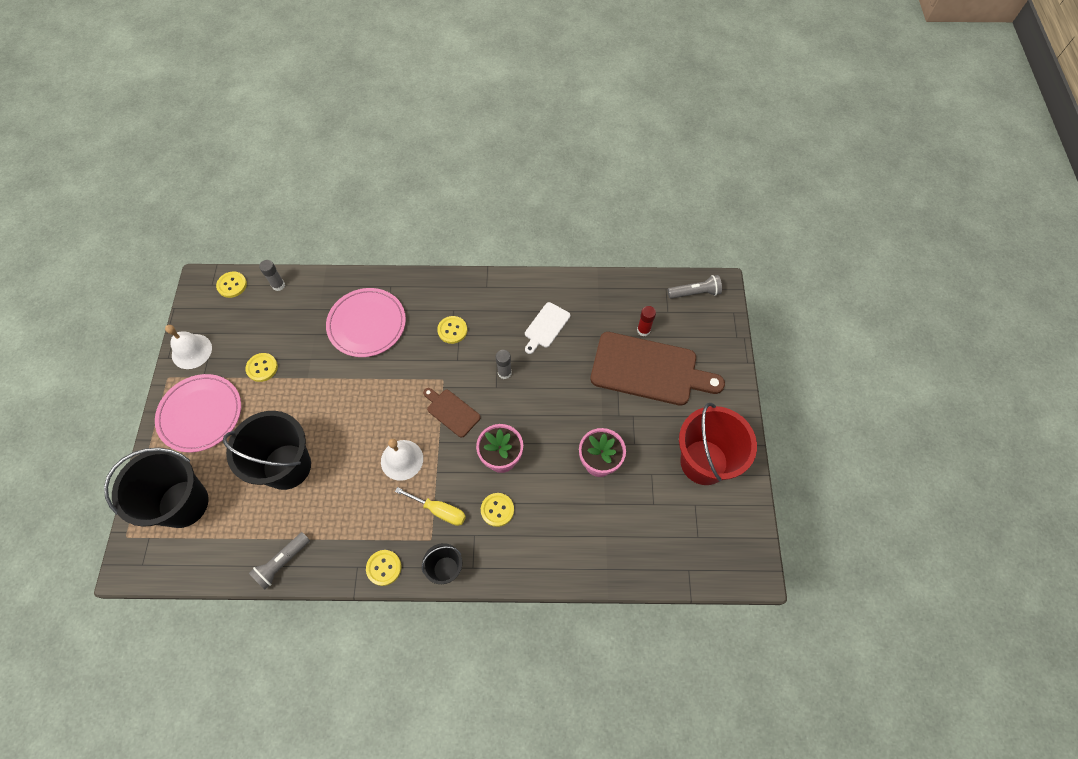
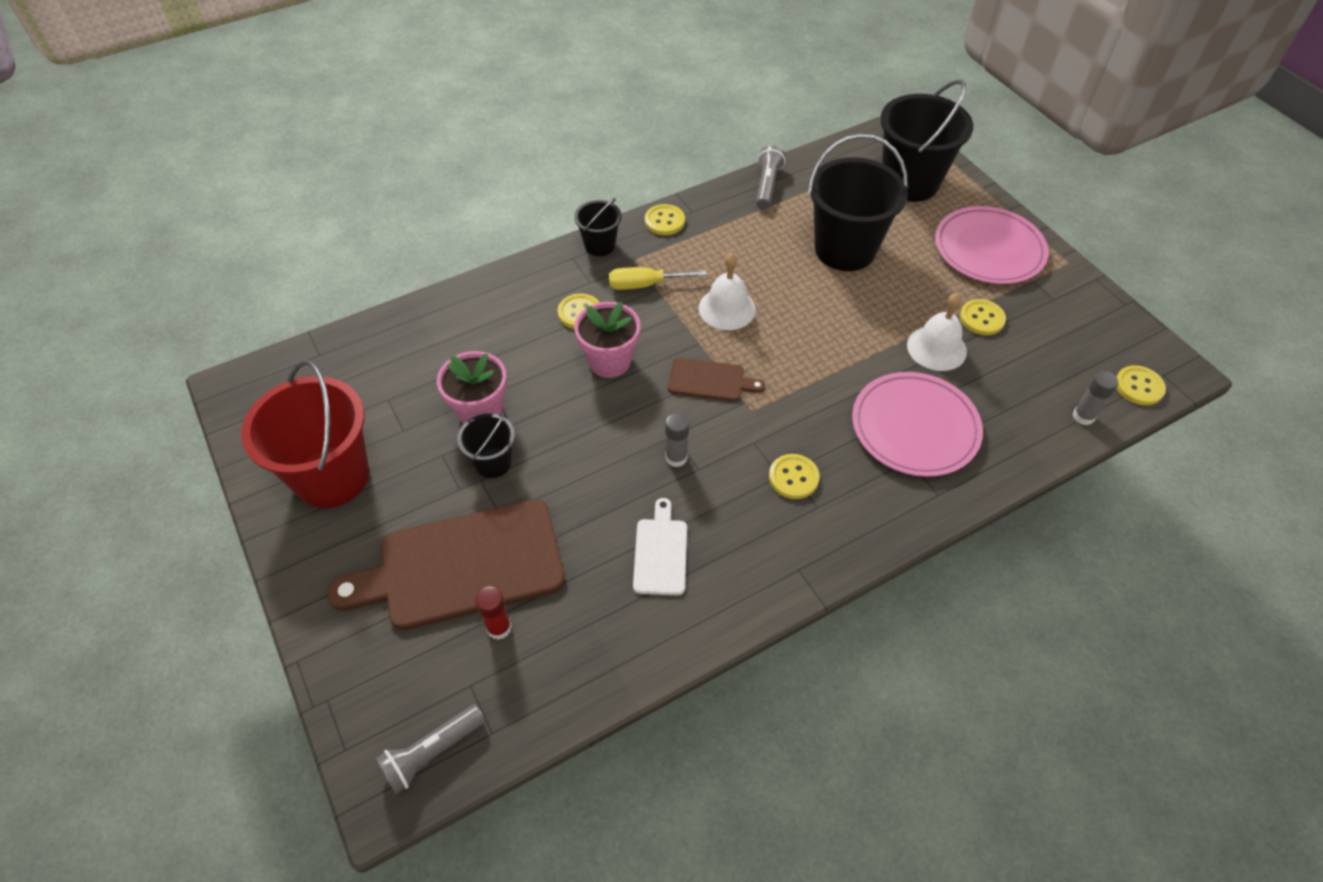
camera: 150 degrees right, 10 degrees down
(191, 351) = (1080, 296): white bell -> white bell (936, 348)
(607, 423) = (493, 463): none -> black bucket

